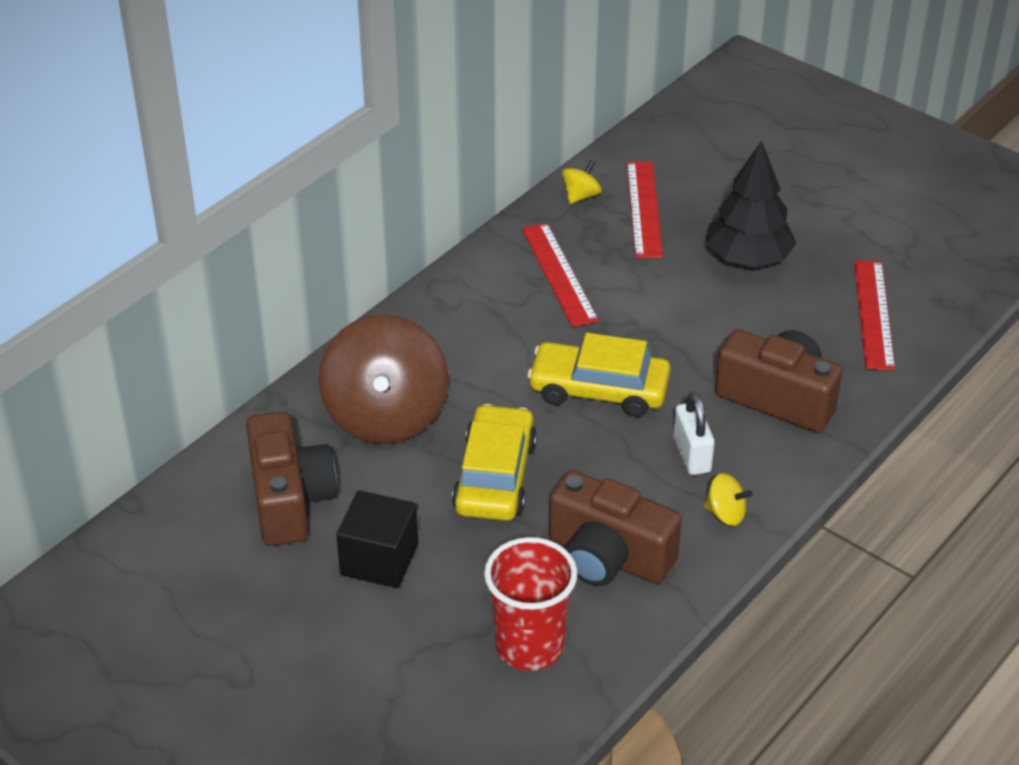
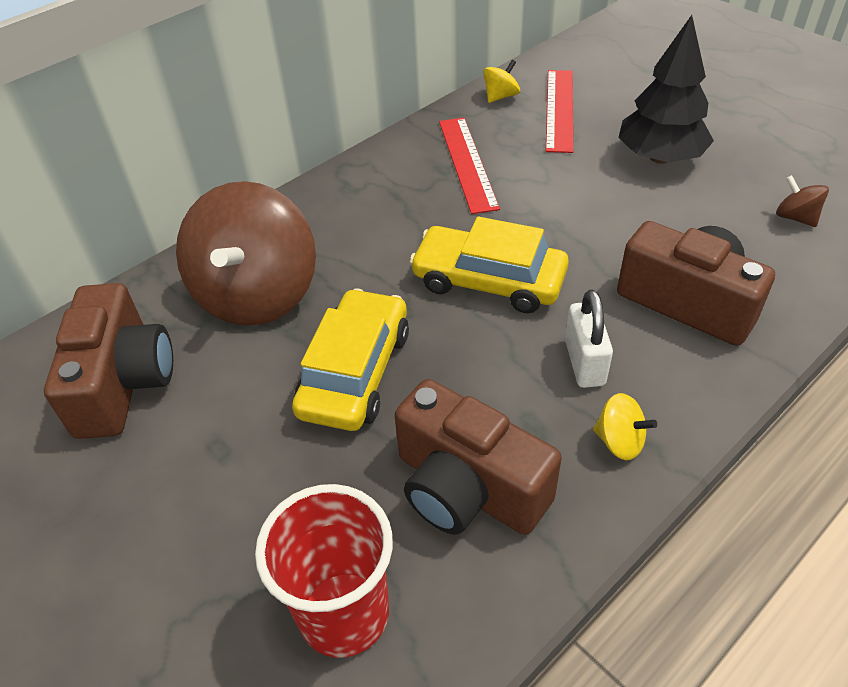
camera: 10 degrees right, 5 degrees up
(379, 560) = (195, 467): black cube -> none
(874, 314) = (795, 217): red ruler -> brown spinning top

